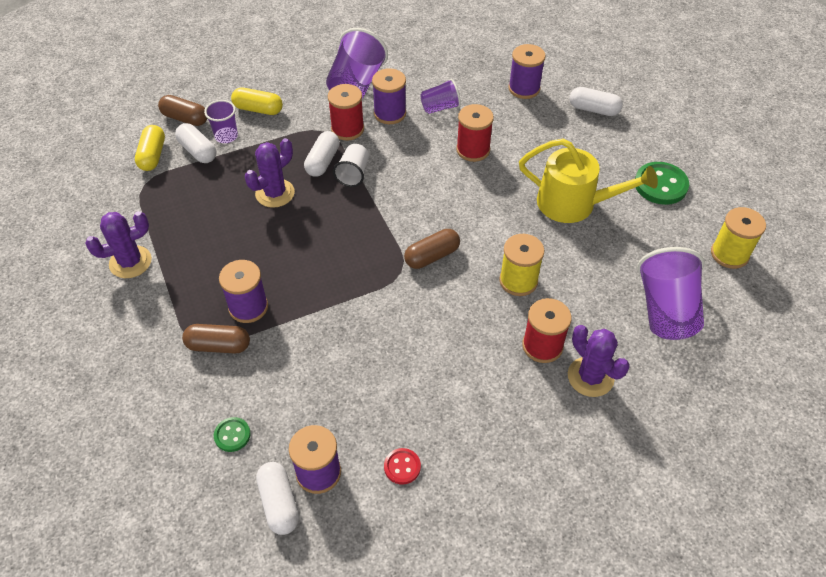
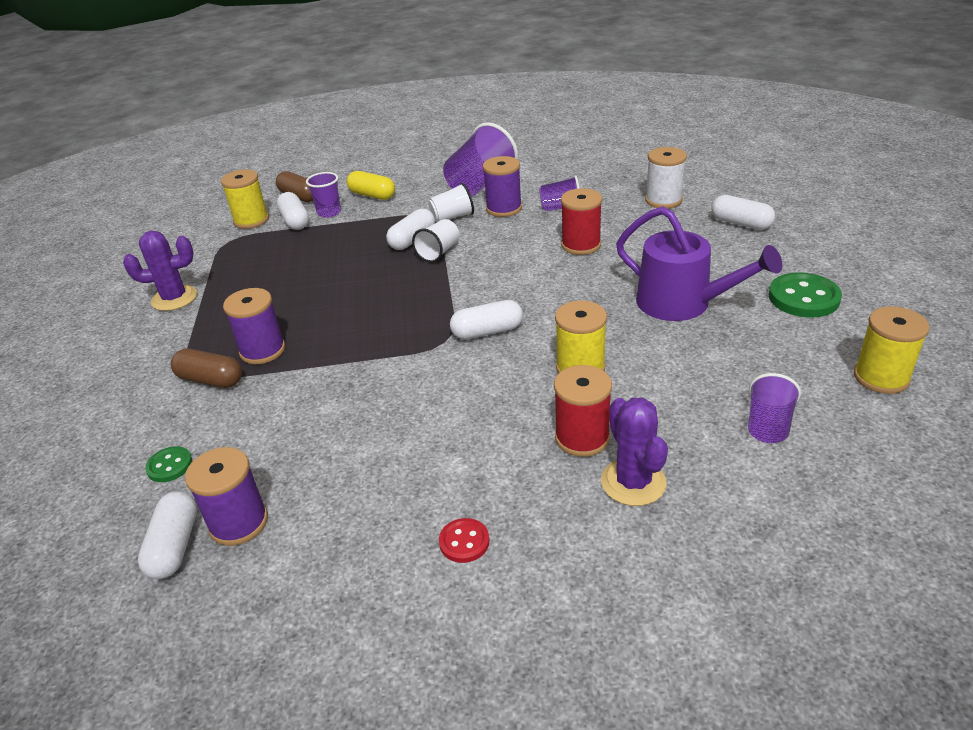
camera: 20 degrees right, 15 degrees down
(152, 155) = (251, 220): yellow capsule -> yellow spool
(275, 193) = (349, 260): purple cactus -> none
(347, 129) = (452, 217): red spool -> white cup
(402, 467) = (340, 537): red button -> red button (464, 542)
(432, 256) = (487, 331): brown capsule -> white capsule
(524, 89) = (663, 200): purple spool -> white spool
(573, 203) = (682, 303): yellow watering can -> purple watering can
(666, 310) = (768, 425): purple cup -> purple cup, size x0.56

